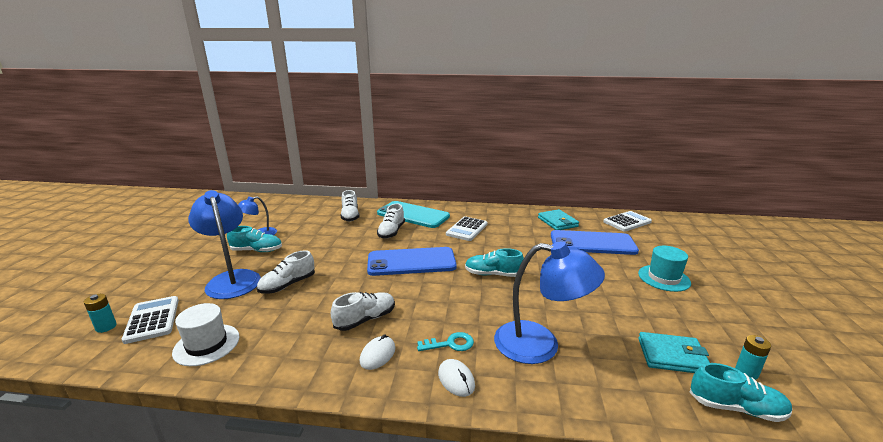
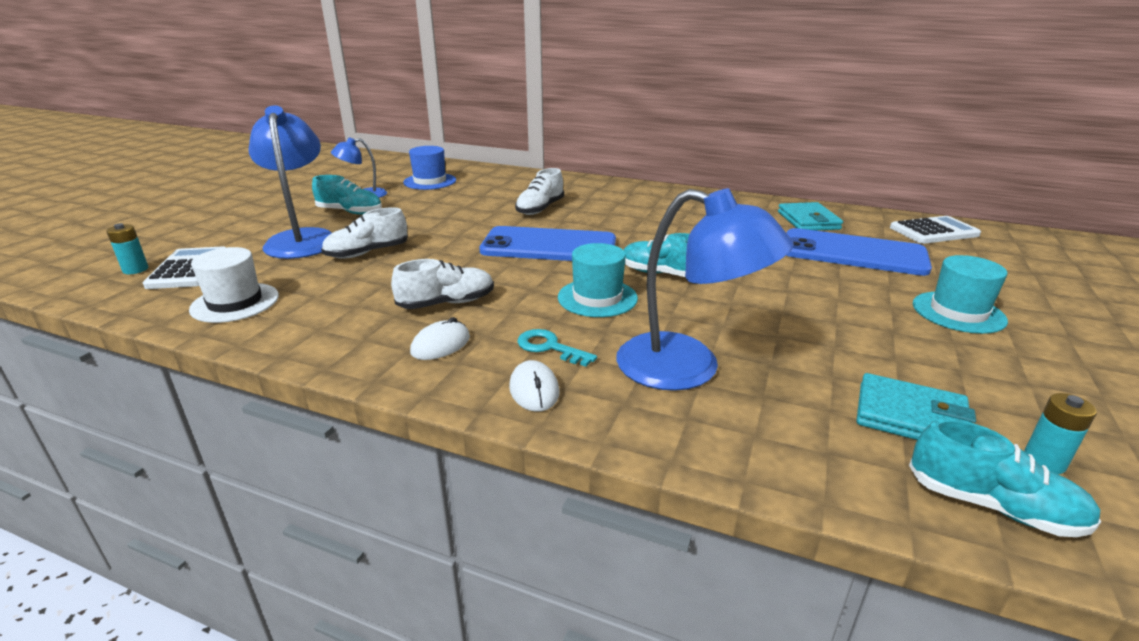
camera: 15 degrees right, 5 degrees up
(303, 217) = (430, 181): none -> blue hat
(350, 216) = (493, 186): white shoe -> none
(413, 215) = (583, 192): turquoise phone -> none
(450, 344) = (549, 347): turquoise key -> turquoise key turned 150 degrees counterclockwise
(461, 299) = (597, 298): none -> turquoise hat
(467, 229) = (654, 216): white calculator -> none

